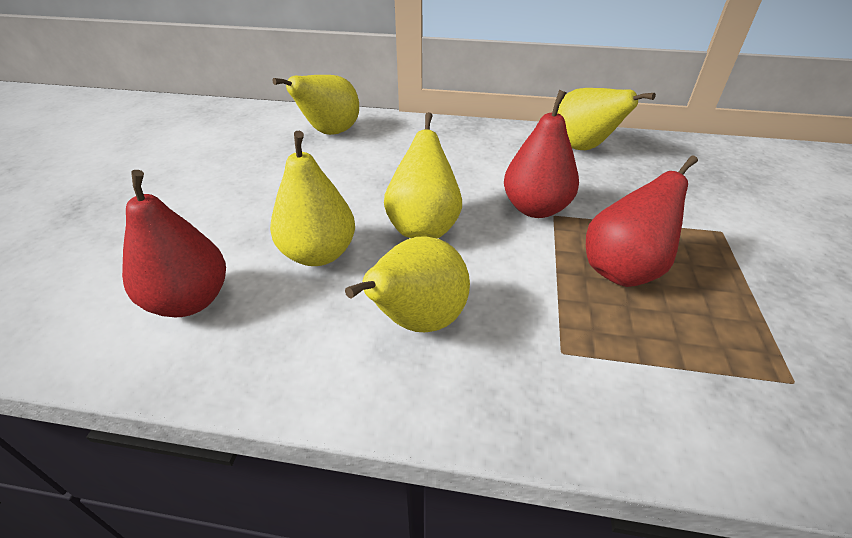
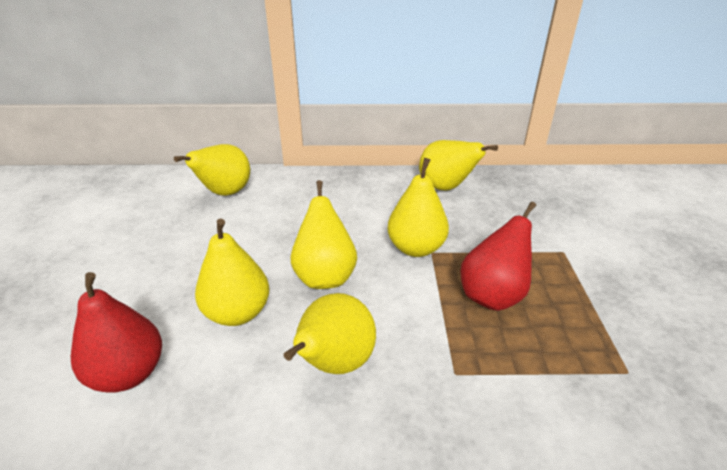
camera: 10 degrees left, 5 degrees down
(535, 208) = (416, 248): red pear -> yellow pear

